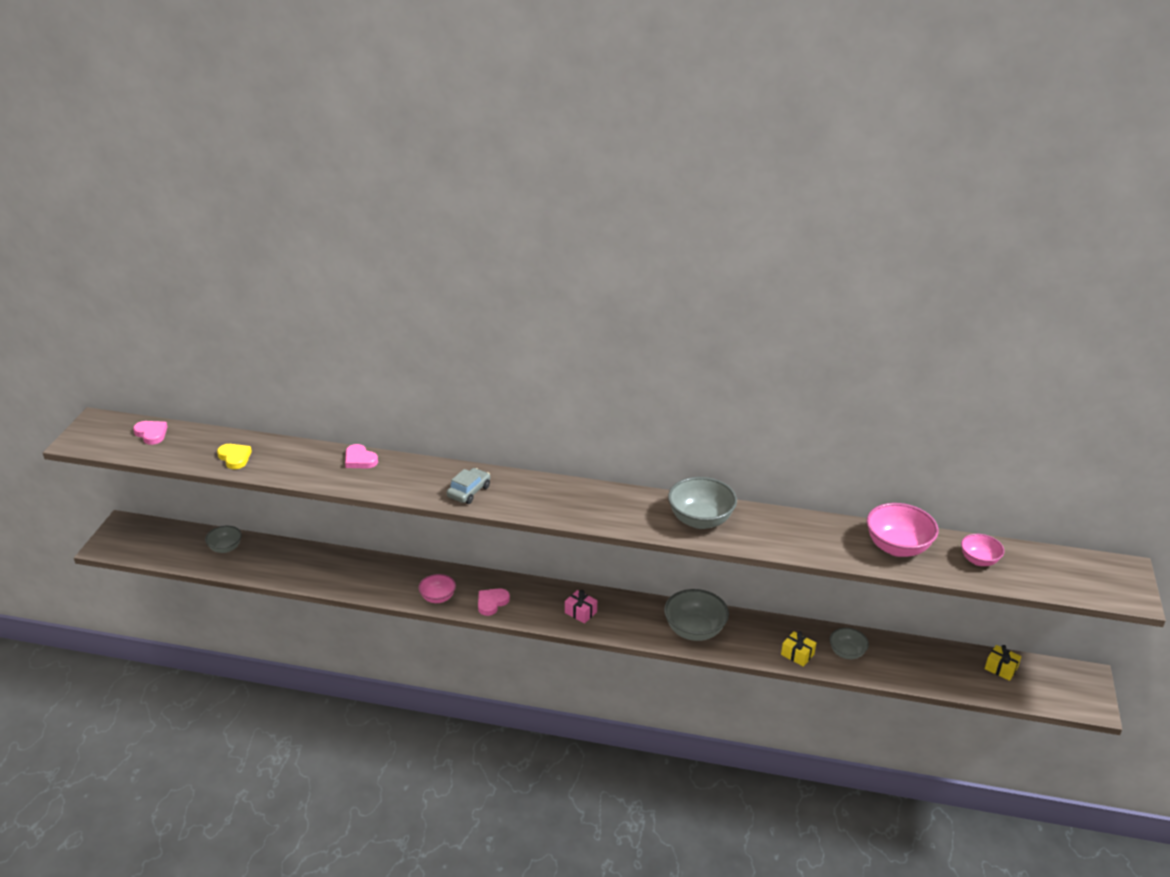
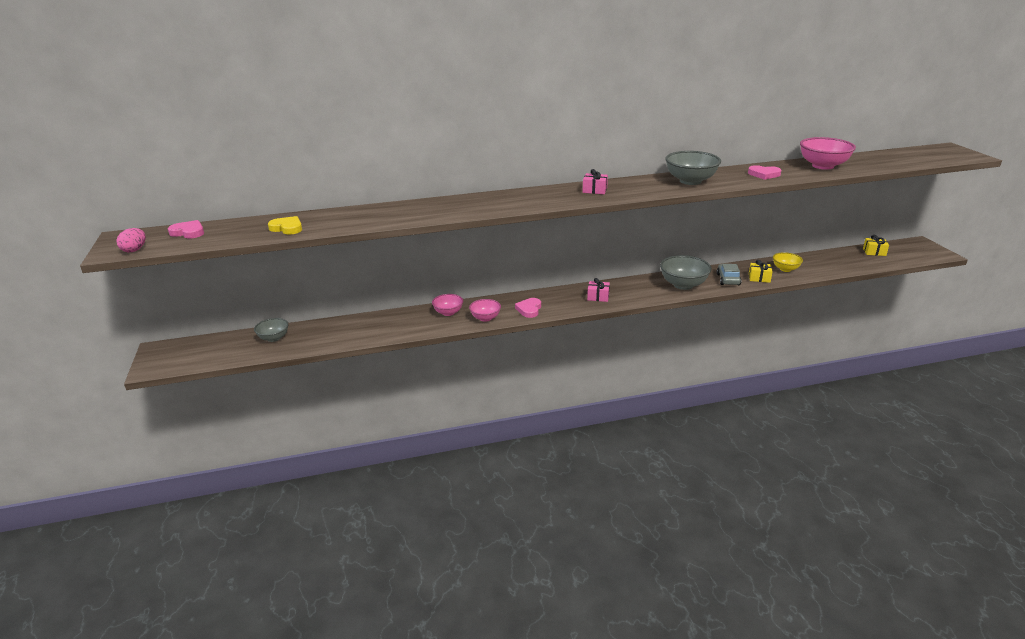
camera: 25 degrees left, 5 degrees down
(94, 446) = (134, 250): none -> pink egg
(360, 460) = (400, 207): pink heart -> pink heart (764, 174)
(469, 491) = (510, 203): grey car -> grey car (728, 279)
(576, 499) = (594, 190): none -> pink gift
(846, 653) = (785, 269): grey bowl -> yellow bowl
(979, 560) = (874, 161): pink bowl -> pink bowl (448, 312)

